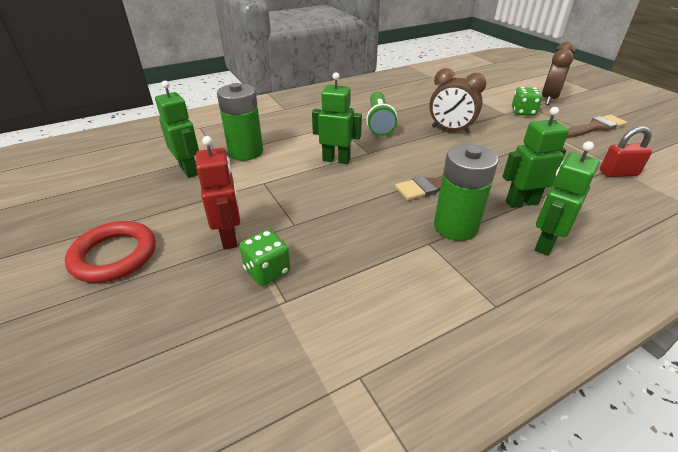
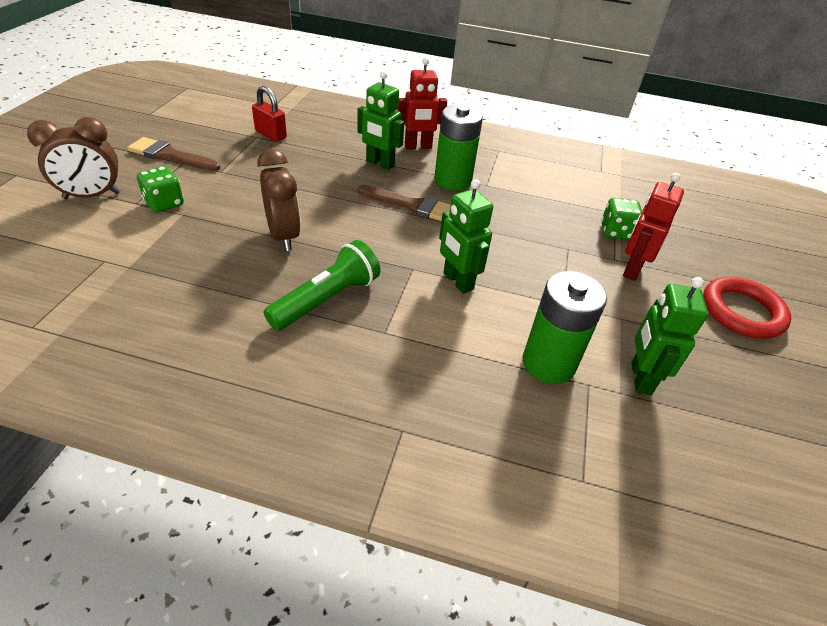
camera: 140 degrees left, 5 degrees up
(545, 243) = (418, 147): green robot -> red robot

